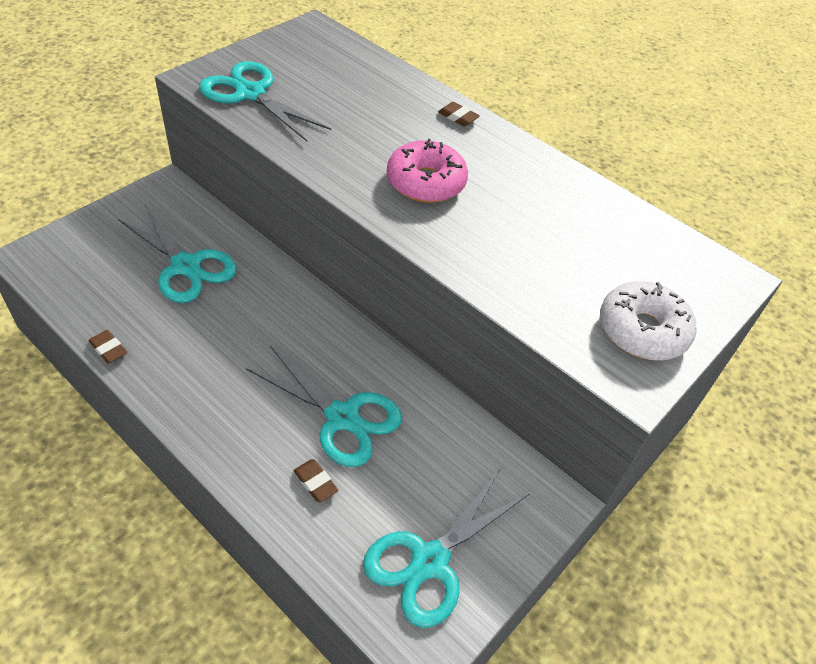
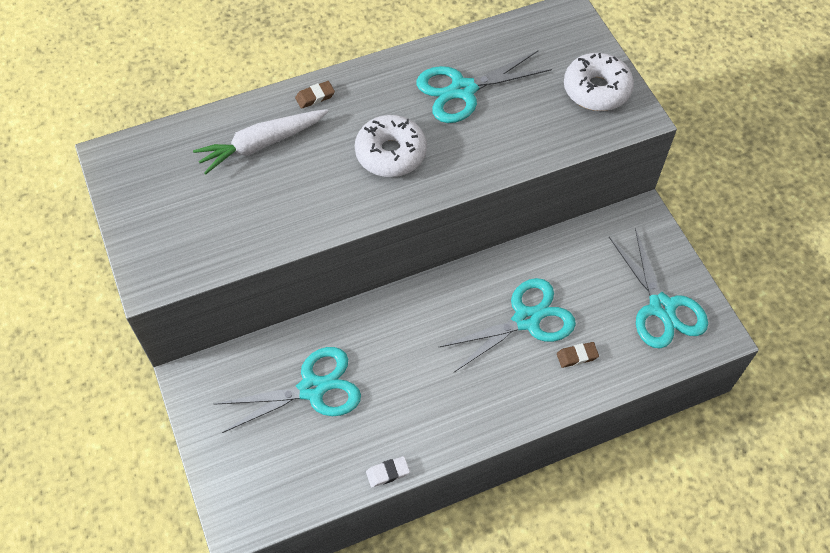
camera: 60 degrees left, 10 degrees up
(108, 349) = (388, 473): brown eraser -> white eraser
(250, 93) = (201, 243): turquoise scissors -> turquoise scissors (462, 90)
(379, 99) = (261, 144): none -> white carrot
(426, 182) = (391, 153): pink donut -> white donut

